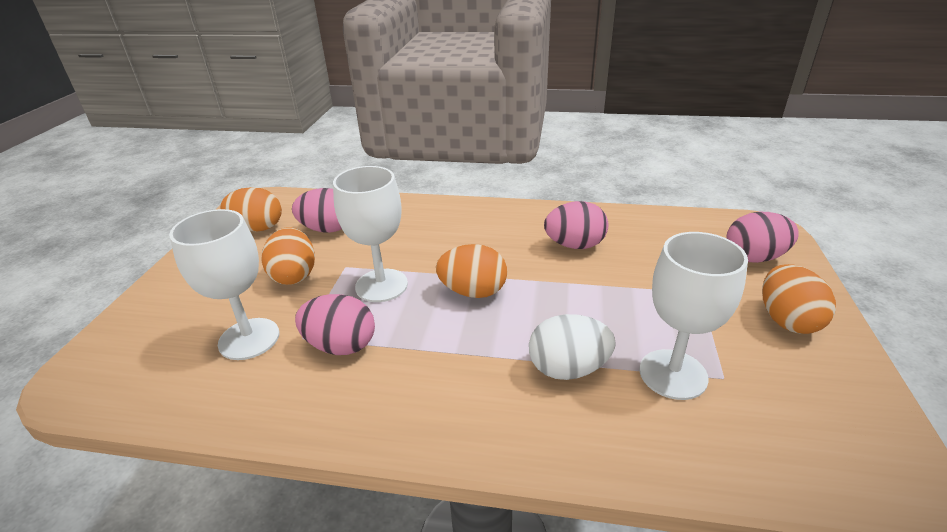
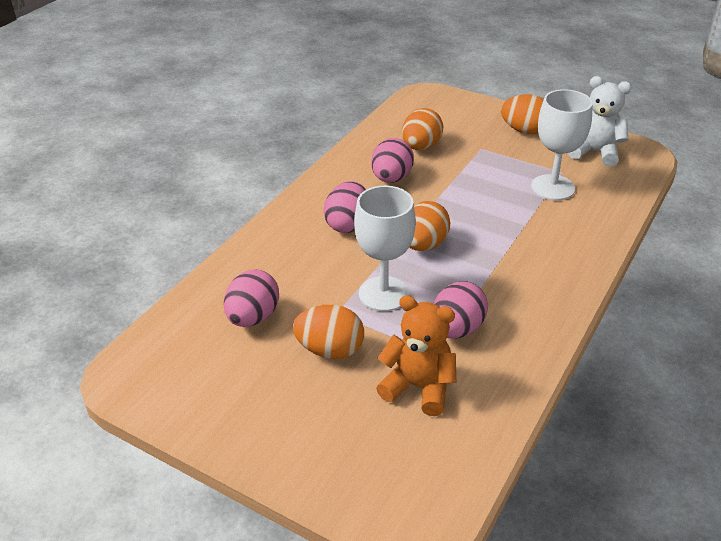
camera: 70 degrees left, 5 degrees up
(249, 339) = (418, 387): white goblet -> orange teddy bear
(257, 228) = (205, 375): orange egg -> orange egg (421, 147)
(568, 369) = (531, 225): white egg -> none
(754, 257) = (457, 114): pink egg -> pink egg (348, 224)
(820, 407) = (595, 152): none -> white teddy bear

